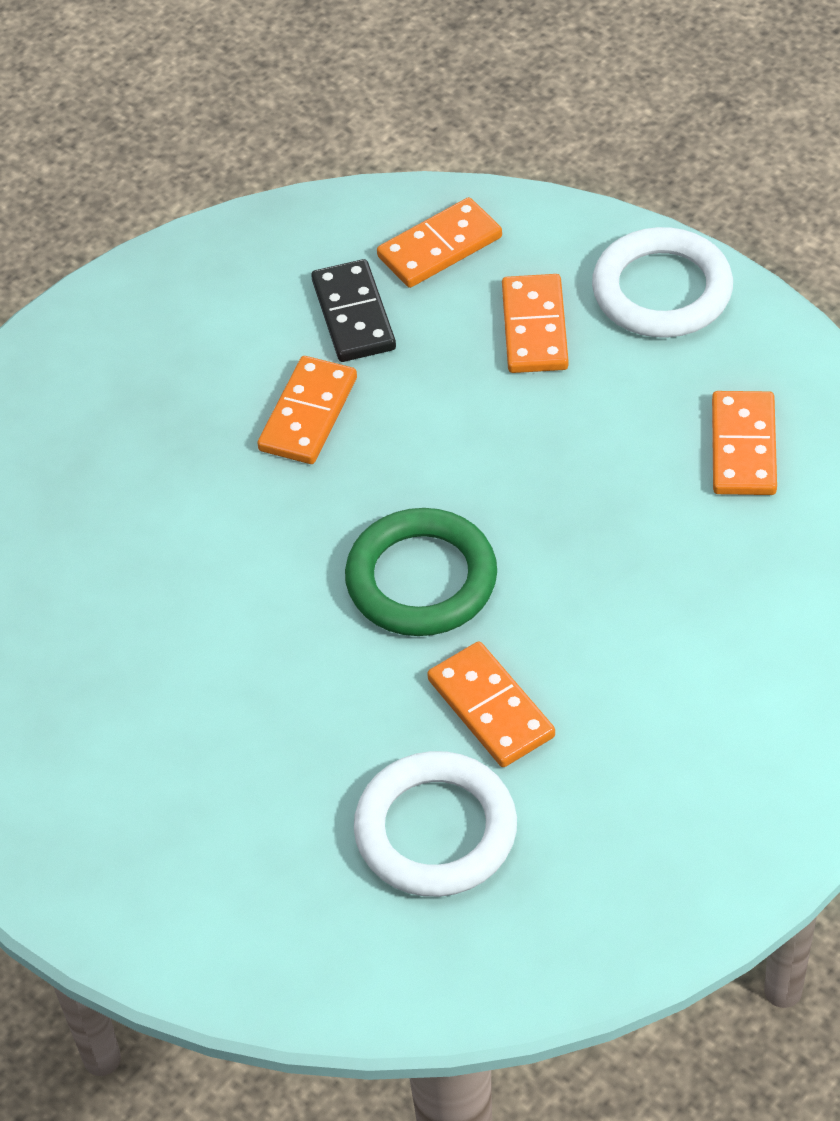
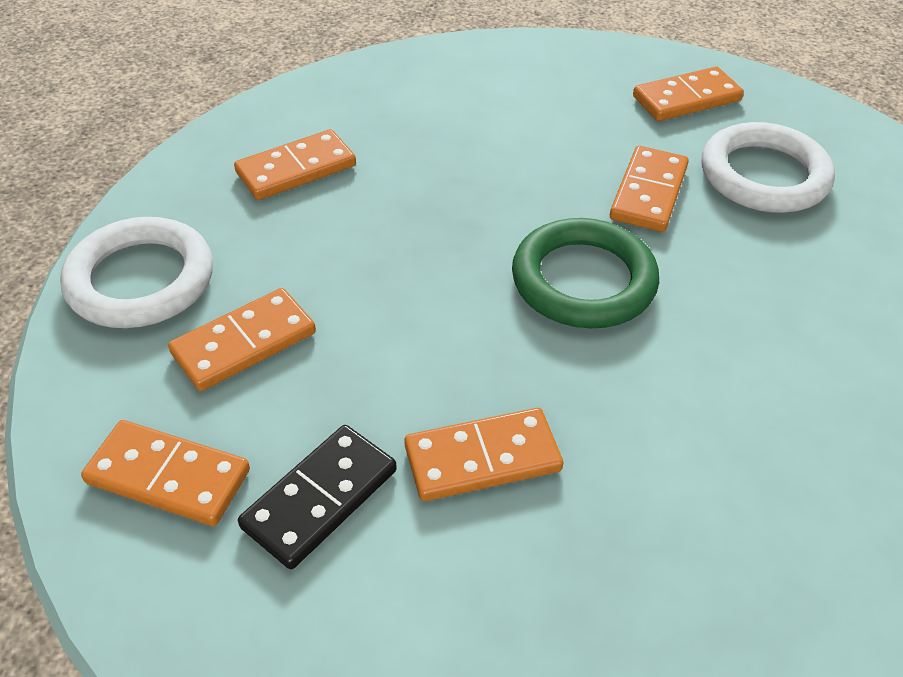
camera: 130 degrees left, 5 degrees down
(615, 861) = (686, 99): none -> orange domino

